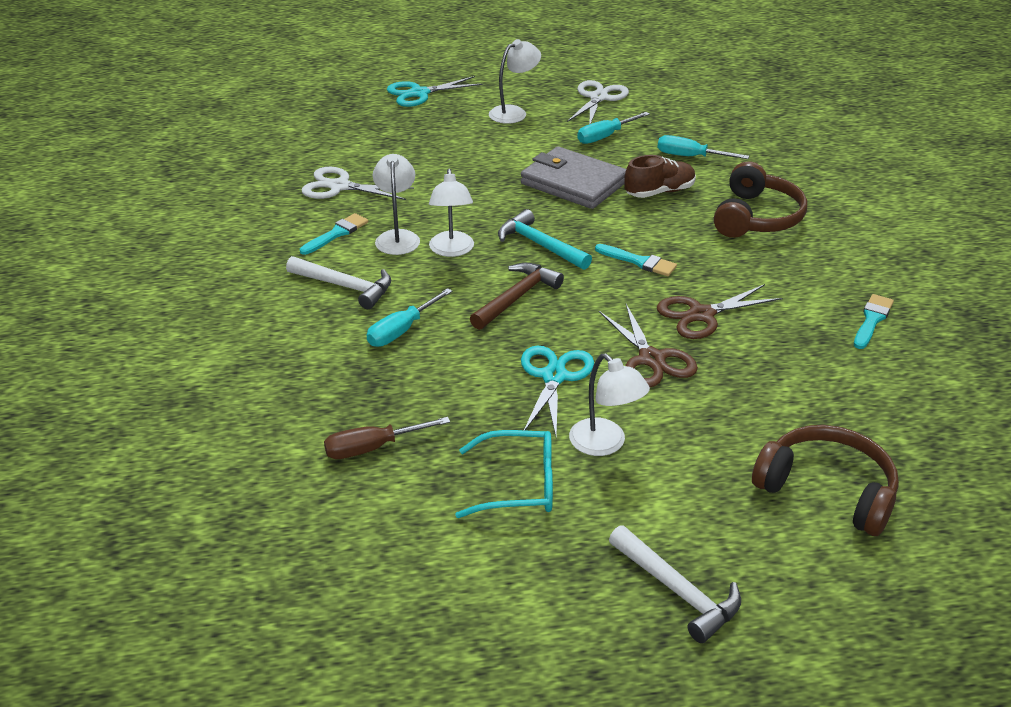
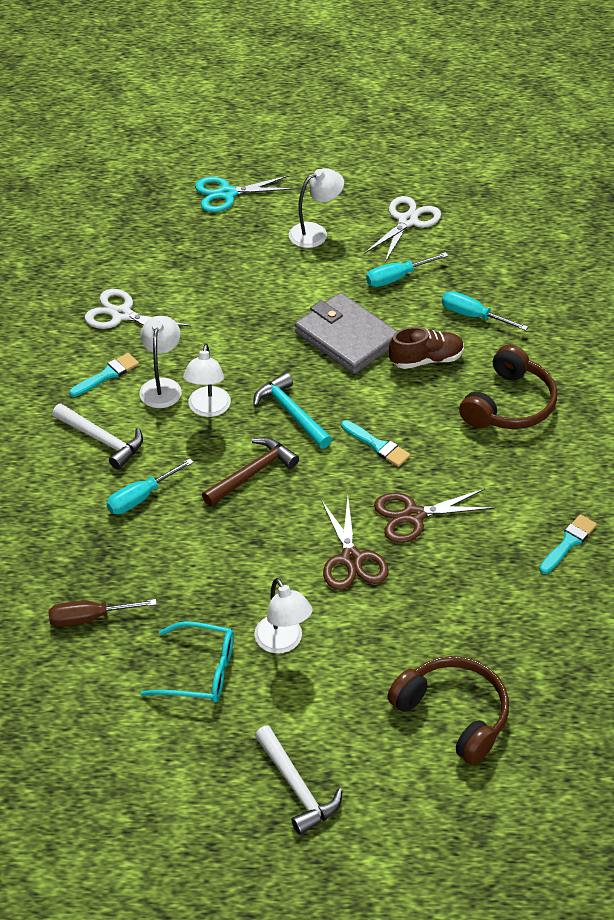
camera: 10 degrees right, 10 degrees up
(554, 377) = (260, 566): turquoise scissors -> none

